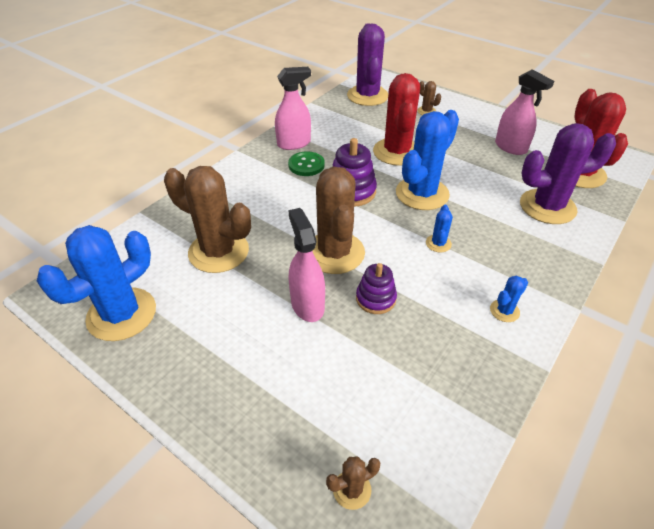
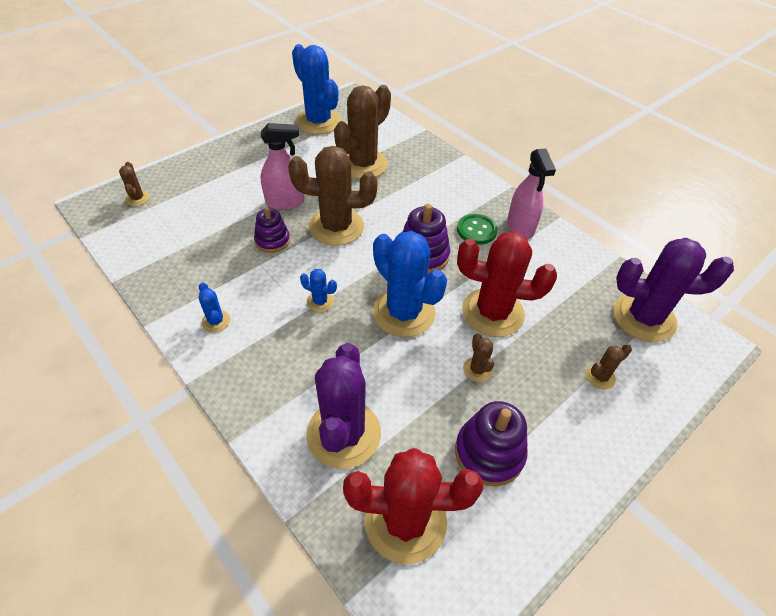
camera: 100 degrees right, 5 degrees up
(452, 155) = (477, 369): none -> brown cactus
(511, 147) = (489, 453): pink spray bottle -> purple stacking toy

